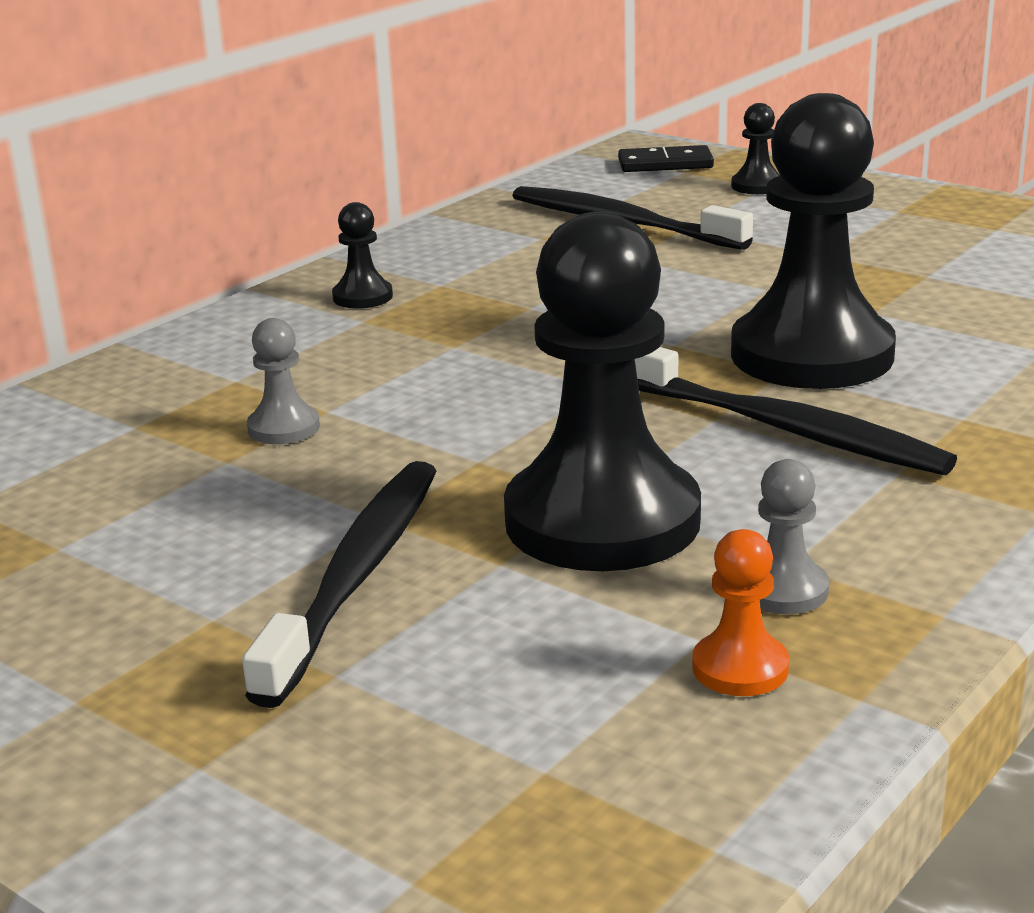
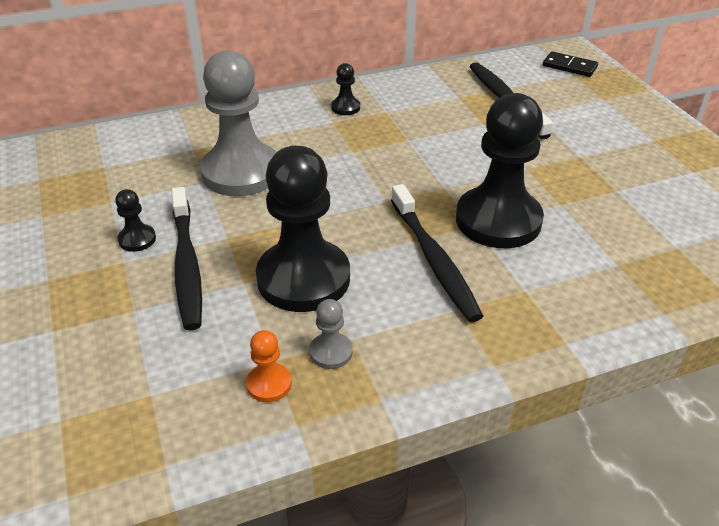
camera: 30 degrees right, 15 degrees up
(284, 428) = (241, 172): grey pawn -> grey pawn, size x2.40
(355, 577) = (187, 264): black toothbrush -> black toothbrush turned 120 degrees clockwise
(757, 186) = (598, 97): black pawn -> black pawn (137, 239)

